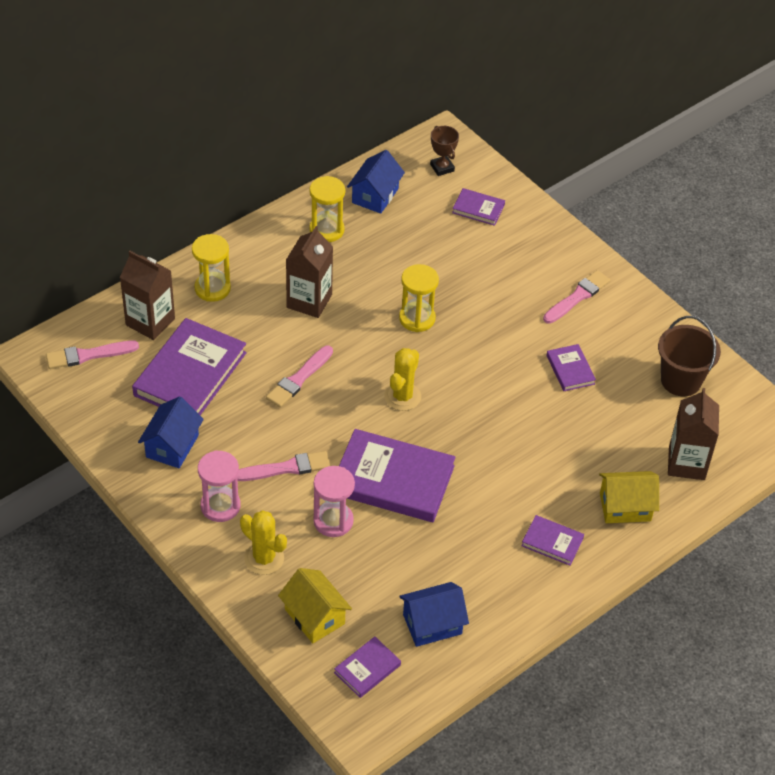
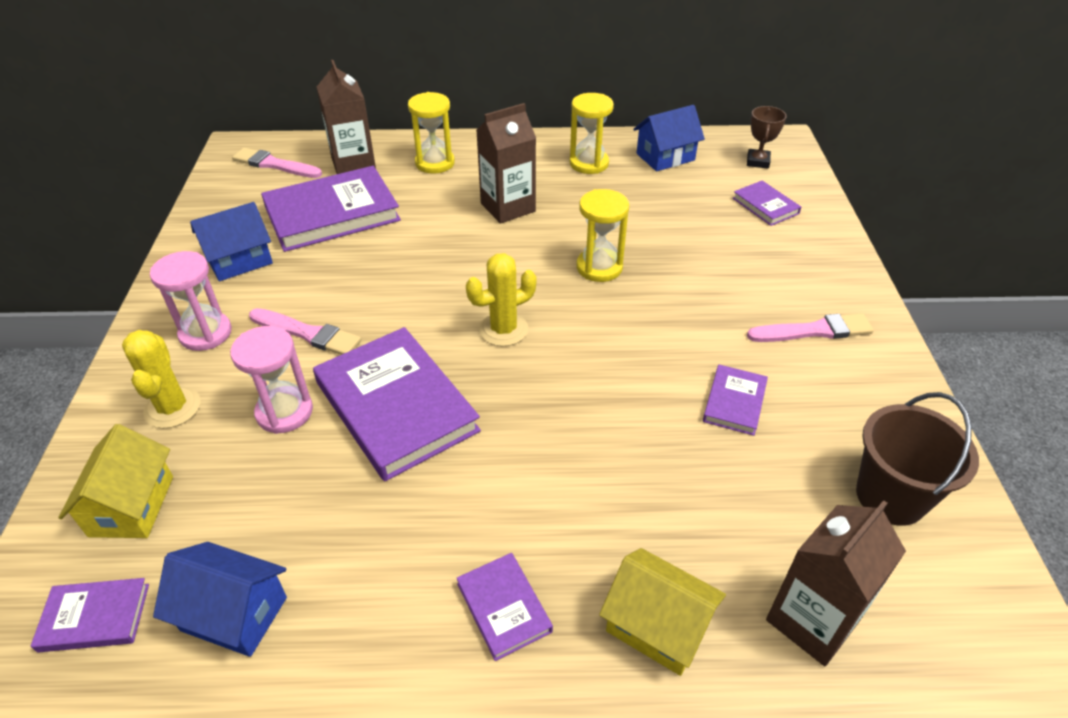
camera: 40 degrees right, 5 degrees down
(299, 378) = (421, 263): pink brush -> none

